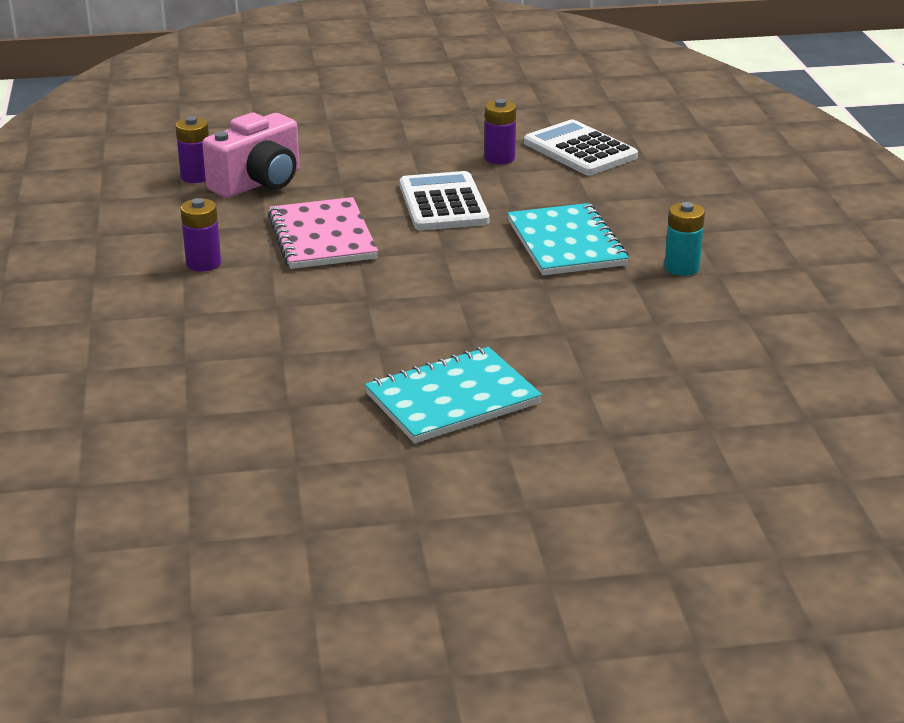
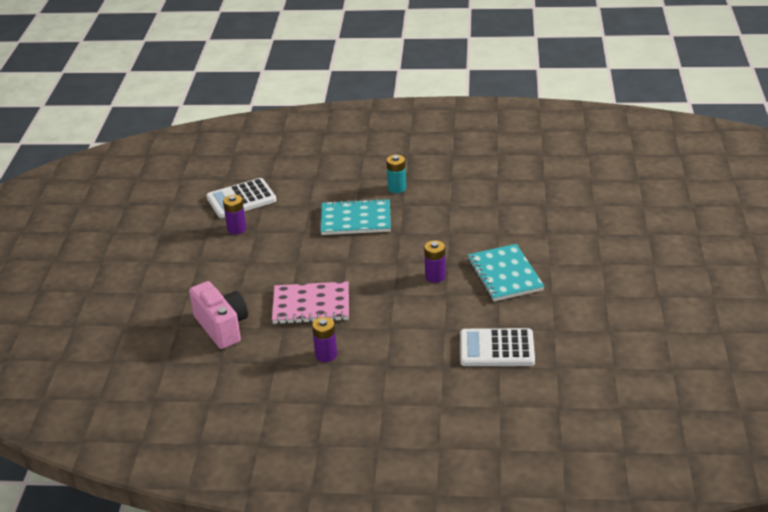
camera: 75 degrees left, 5 degrees up
(196, 177) = (197, 354): purple battery -> purple battery (435, 276)
(443, 203) = (287, 256): white calculator -> white calculator (496, 348)

